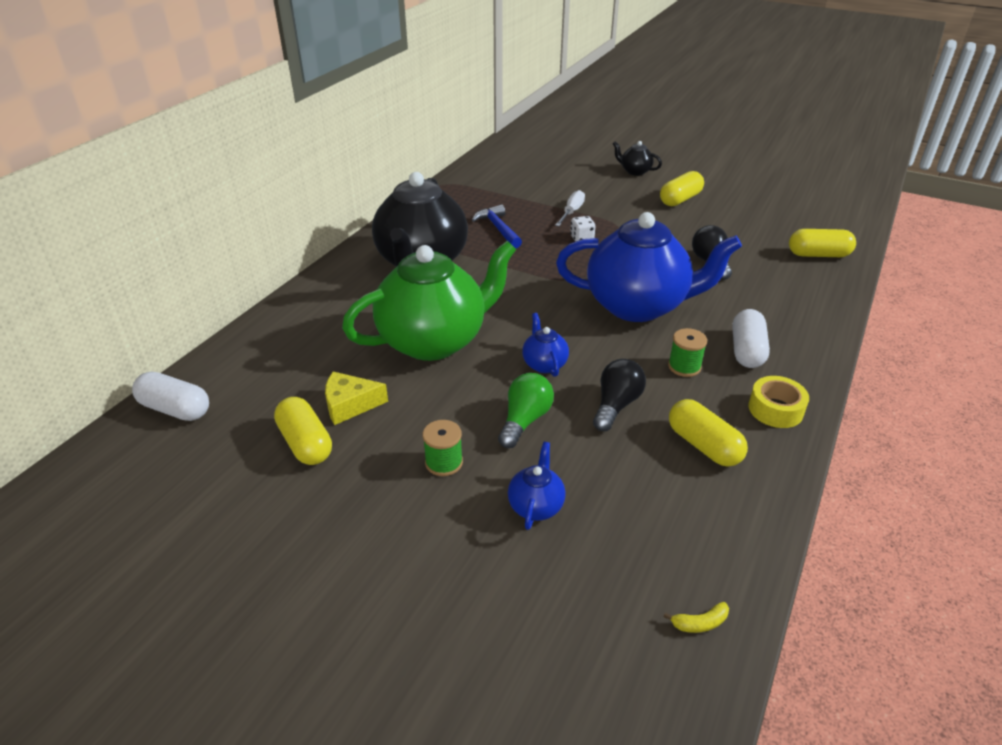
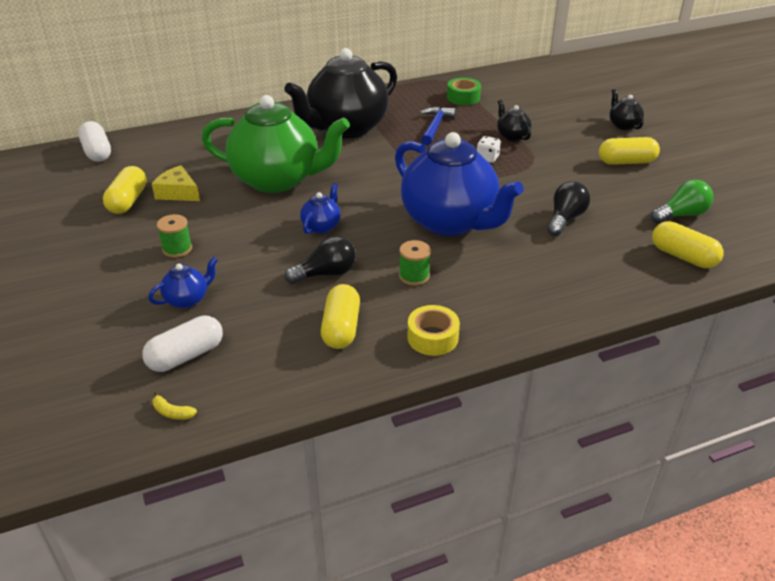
camera: 40 degrees right, 0 degrees up
(482, 194) = (463, 97): none -> green tape
(525, 420) = (256, 251): green light bulb -> green light bulb (681, 215)
(571, 212) = (512, 136): white screwdriver -> black teapot
(746, 350) = (481, 291): white capsule -> white capsule (186, 356)

